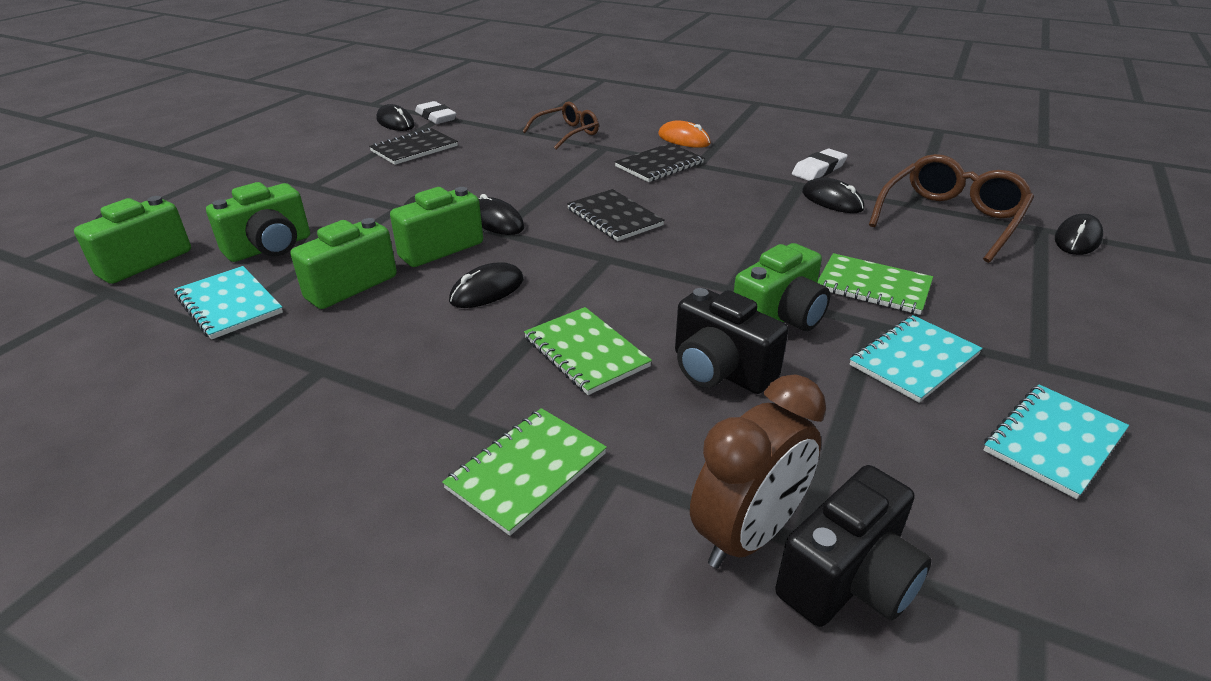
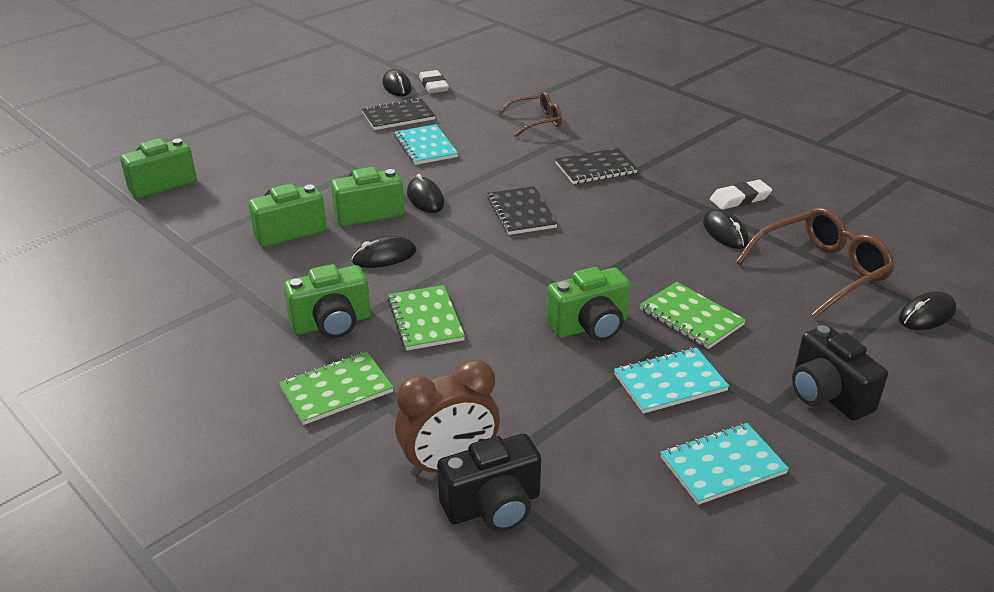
camera: 20 degrees right, 0 degrees up
(229, 304) = (205, 230): turquoise notebook -> turquoise notebook (425, 146)
(270, 248) = (249, 190): green camera -> green camera (332, 324)
(684, 139) = (637, 145): orange mouse -> none
(719, 371) = (512, 355): black camera -> black camera (827, 395)

